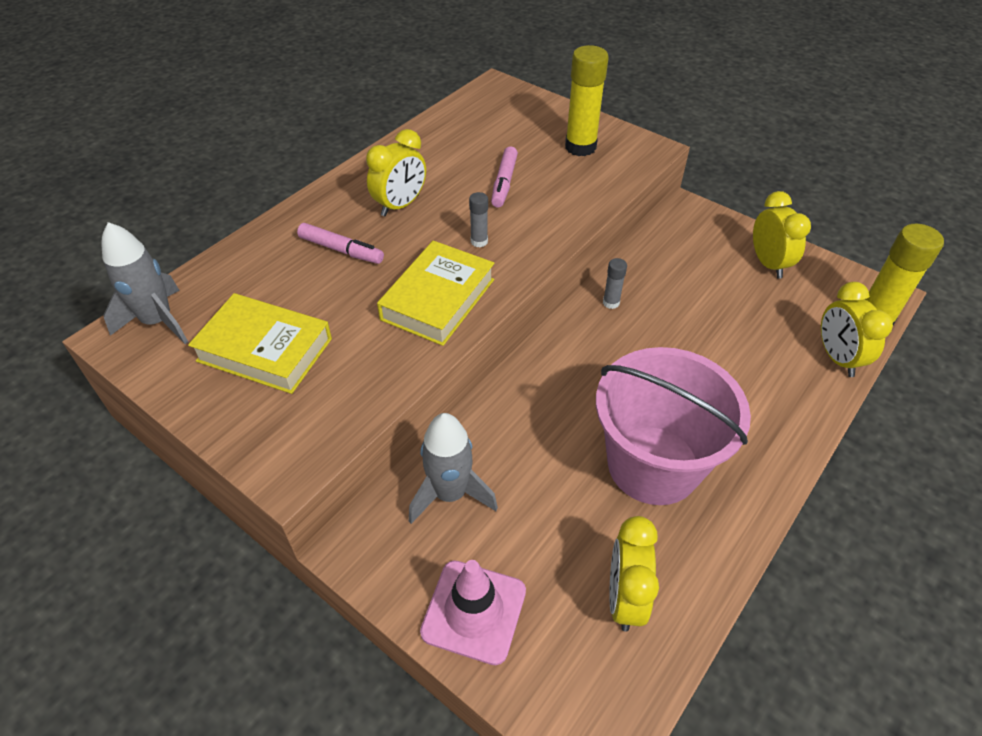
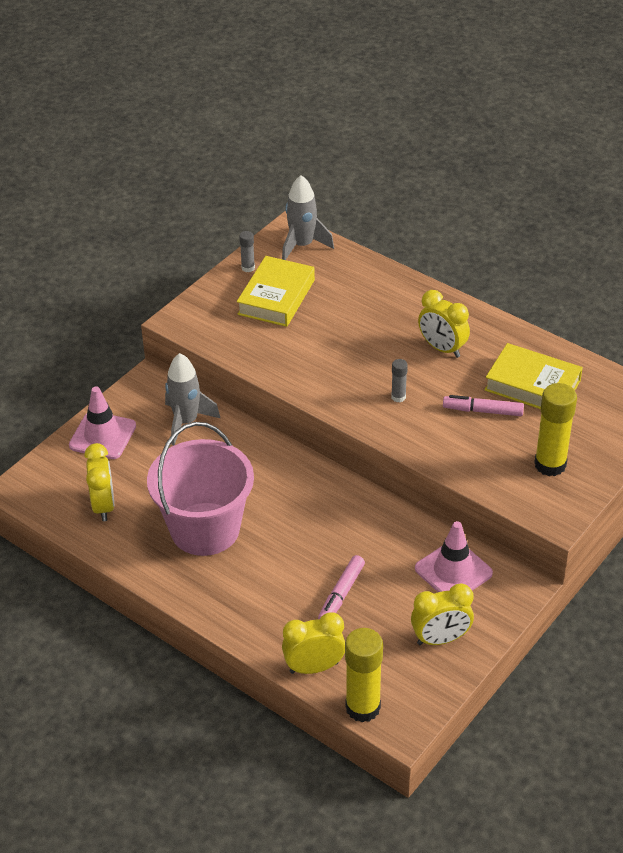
camera: 90 degrees right, 5 degrees down
(341, 250) = (382, 321): pink marker -> pink marker (341, 594)
(438, 299) = (328, 377): yellow book -> yellow book (532, 385)
(611, 303) = (377, 515): grey glue stick -> grey glue stick (248, 268)
(624, 598) = (103, 506): yellow clock -> yellow clock turned 75 degrees clockwise
(679, 251) = (453, 571): none -> pink traffic cone

